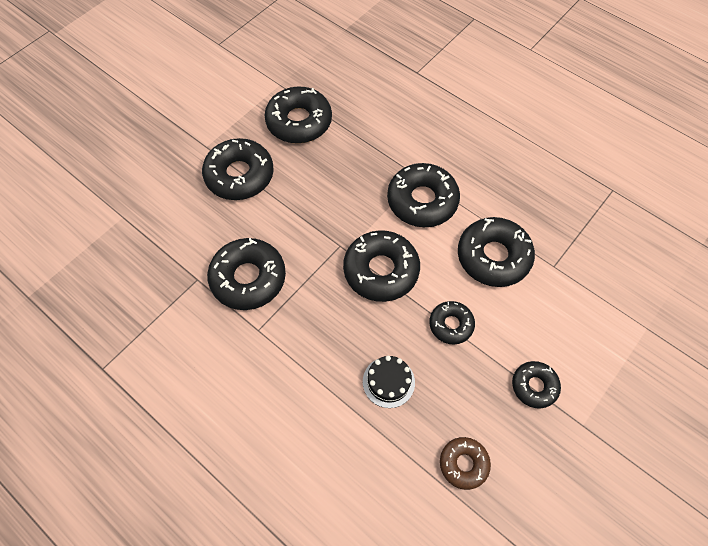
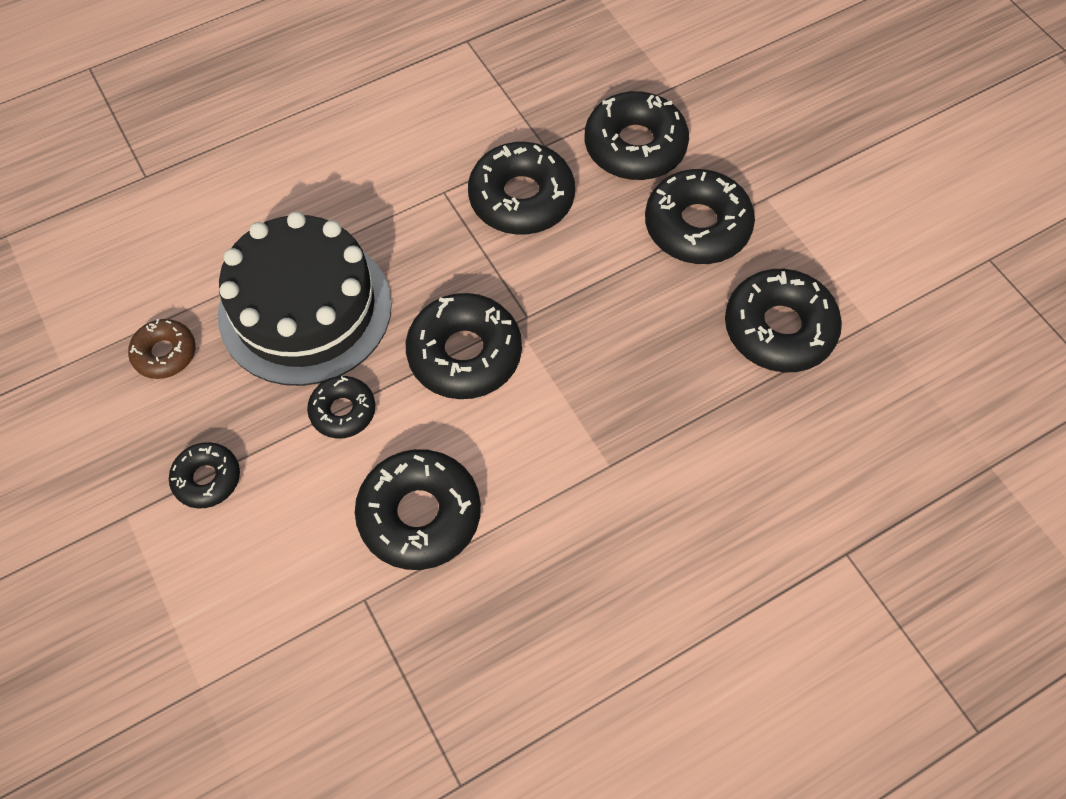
camera: 110 degrees right, 0 degrees up
(388, 382) = (305, 309): black cake -> black cake, size x2.42
(422, 201) = (560, 453): black donut -> black donut (635, 146)

